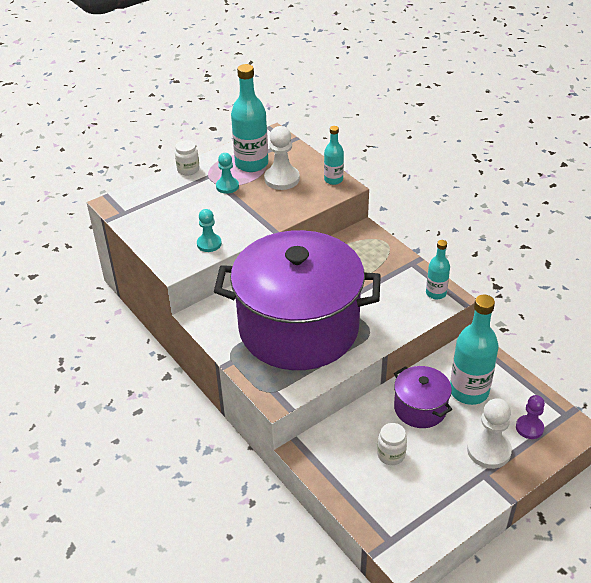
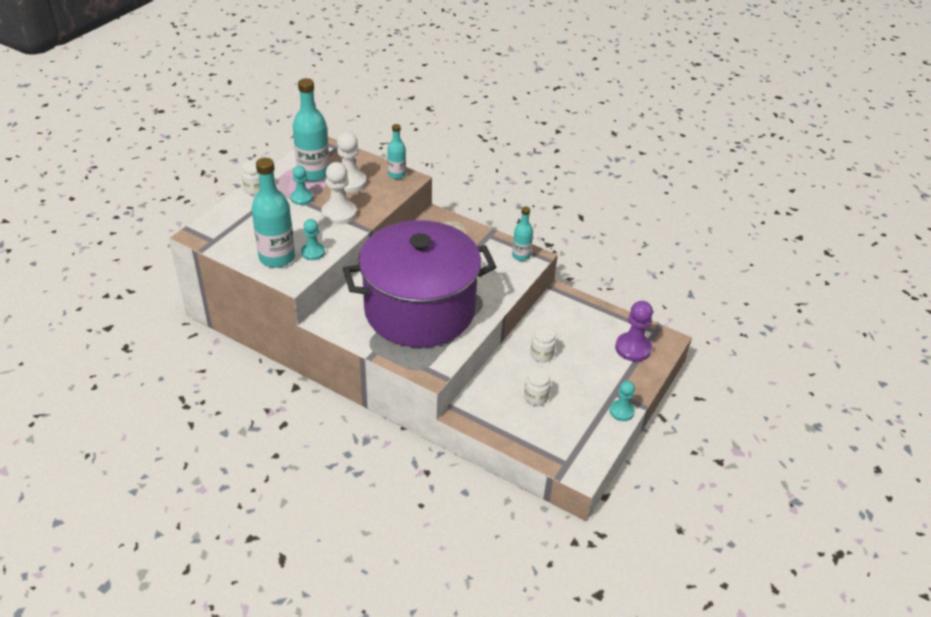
camera: 25 degrees left, 0 degrees up
(420, 408) = (541, 355): purple pot -> white jar
(469, 391) = (574, 331): turquoise bottle -> turquoise bottle (277, 258)
(481, 498) = (621, 411): none -> turquoise pawn
(488, 450) = (610, 374): white pawn -> white pawn (339, 213)
(529, 428) = (633, 348): purple pawn -> purple pawn, size x1.55

